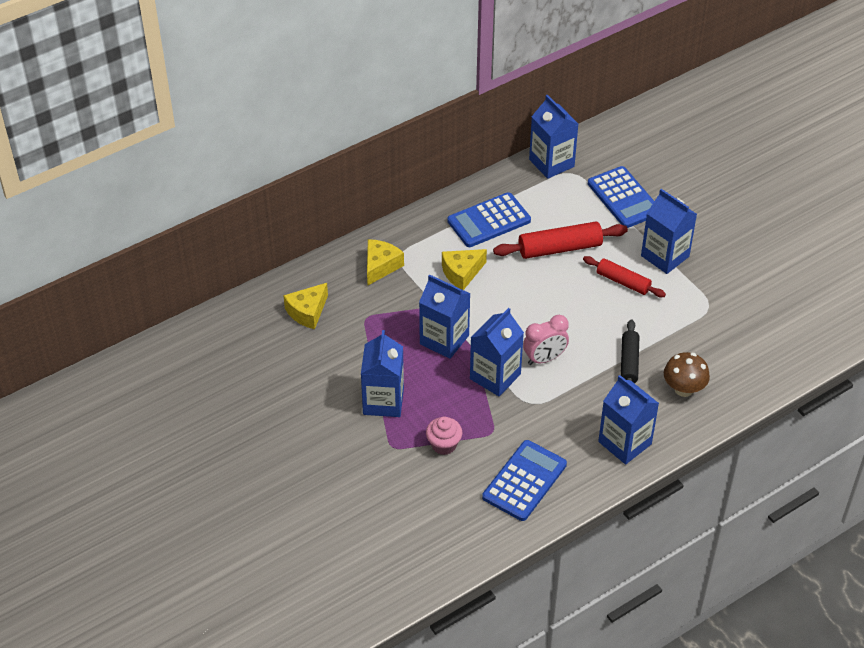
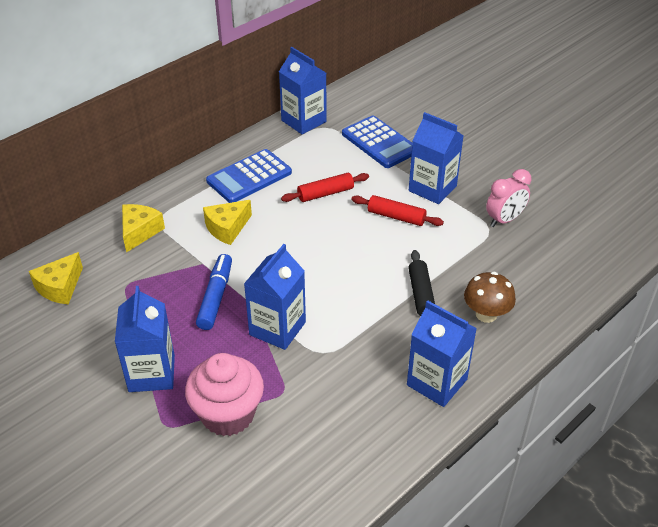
camera: 10 degrees left, 5 degrees down
(444, 340) = (216, 297): blue carton -> blue marker
(444, 444) = (228, 414): pink cupcake -> pink cupcake, size x1.75
(524, 481) = (330, 444): blue calculator -> none
(544, 358) = (329, 302): pink clock -> pink clock (504, 220)
(560, 248) = (325, 193): red rolling pin -> red rolling pin, size x0.66

